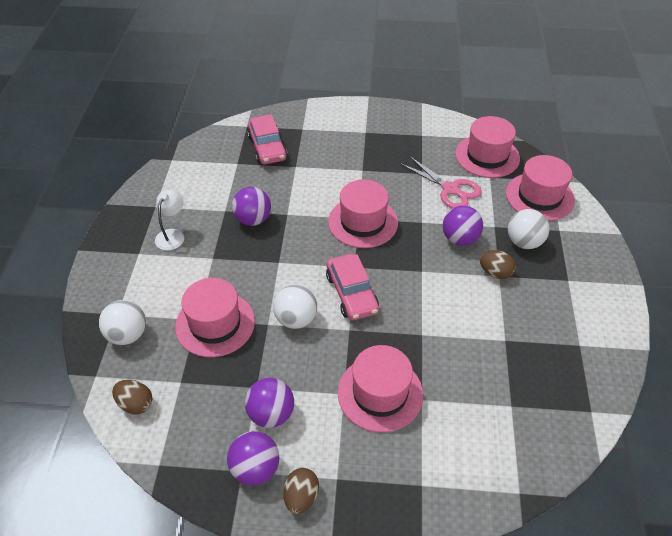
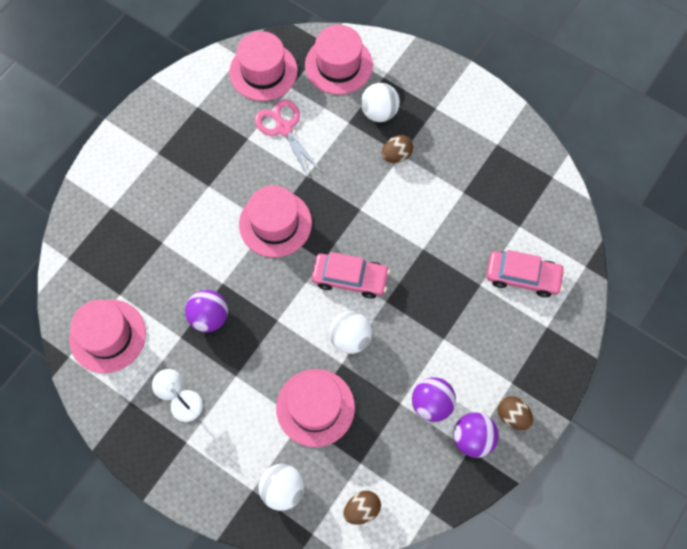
camera: 60 degrees left, 20 degrees up
(267, 147) = (116, 255): pink car -> pink car (522, 276)
(380, 393) = (458, 312): pink hat -> pink hat (107, 336)
(450, 189) = (284, 128): pink scissors -> pink scissors turned 105 degrees counterclockwise
(460, 239) = (344, 158): purple ball -> none

